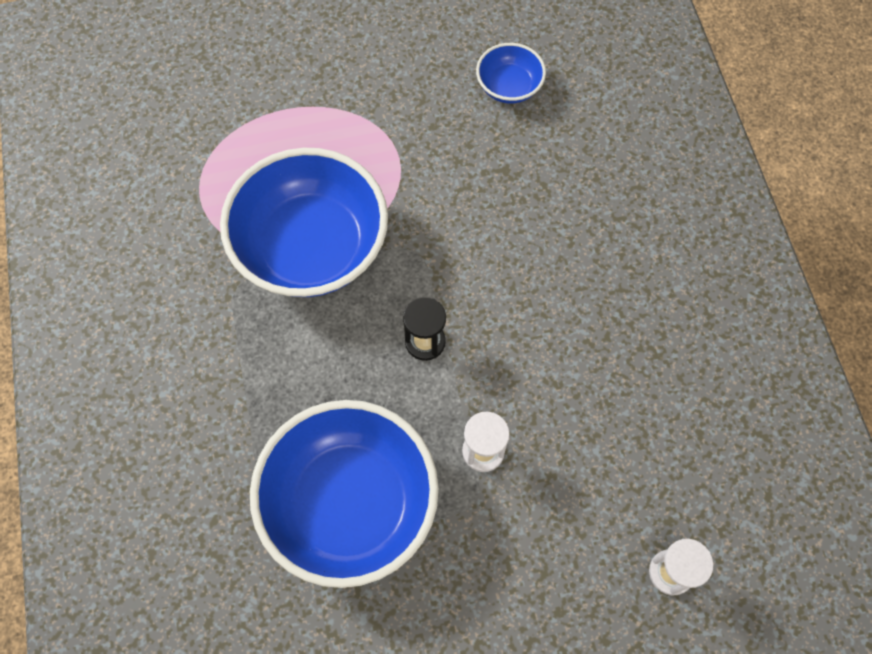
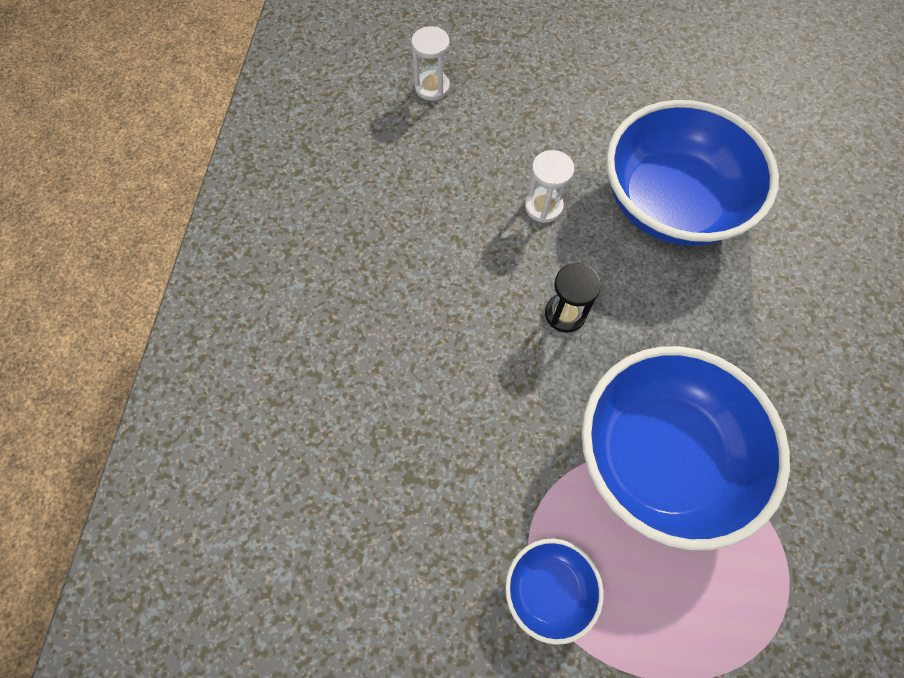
camera: 160 degrees left, 0 degrees up
(509, 87) = (352, 599): blue bowl -> blue bowl (549, 589)

